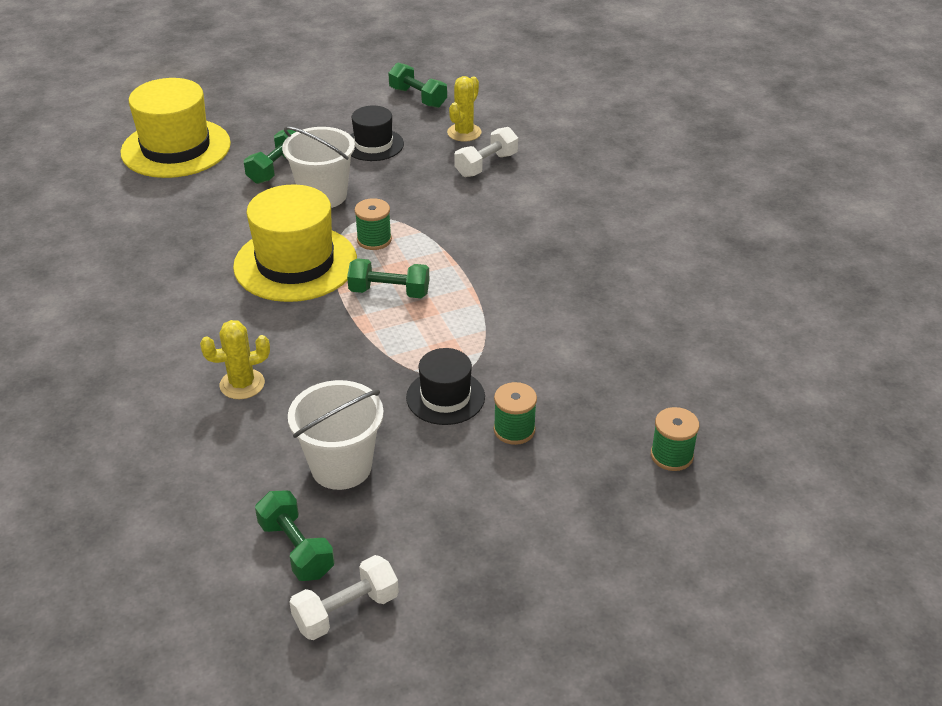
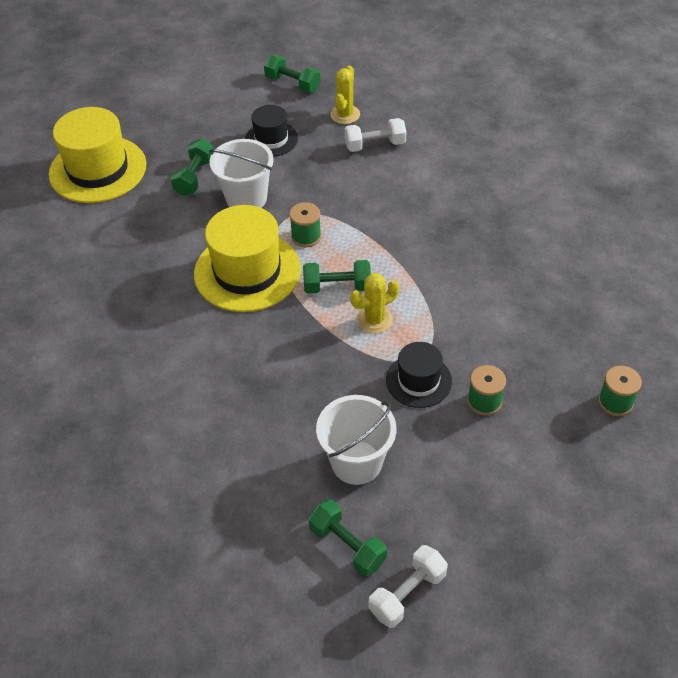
camera: 10 degrees left, 10 degrees up
(242, 384) = (245, 399): yellow cactus -> yellow cactus (374, 320)
(486, 165) = (375, 145): white dumbbell -> white dumbbell turned 45 degrees clockwise

